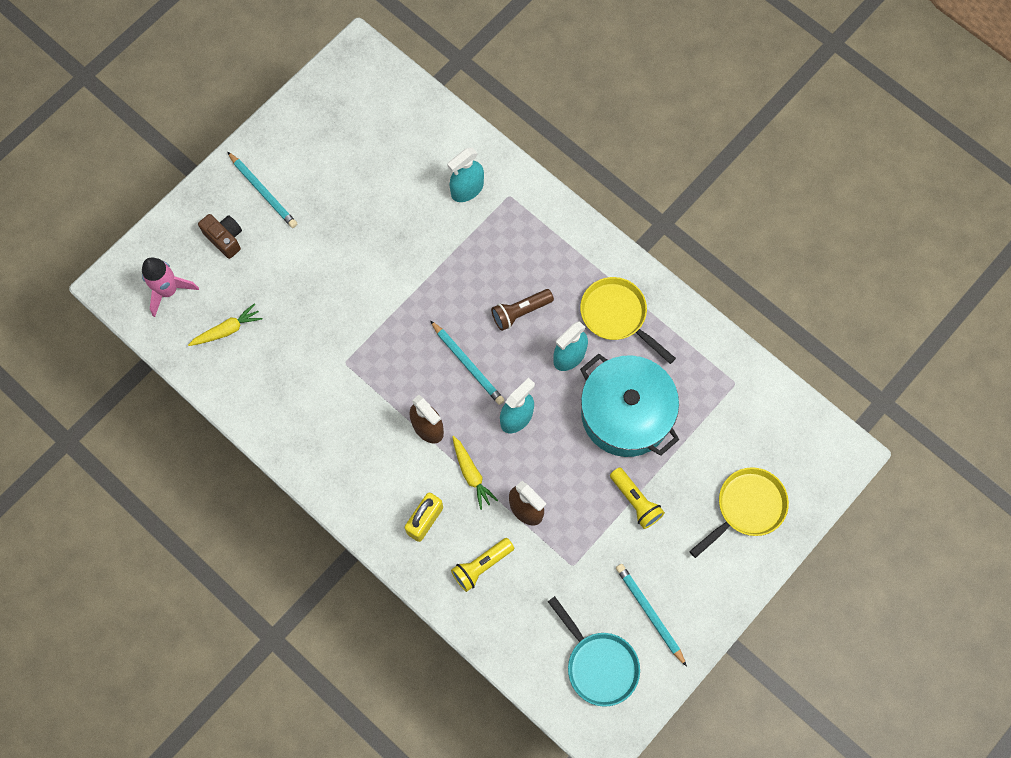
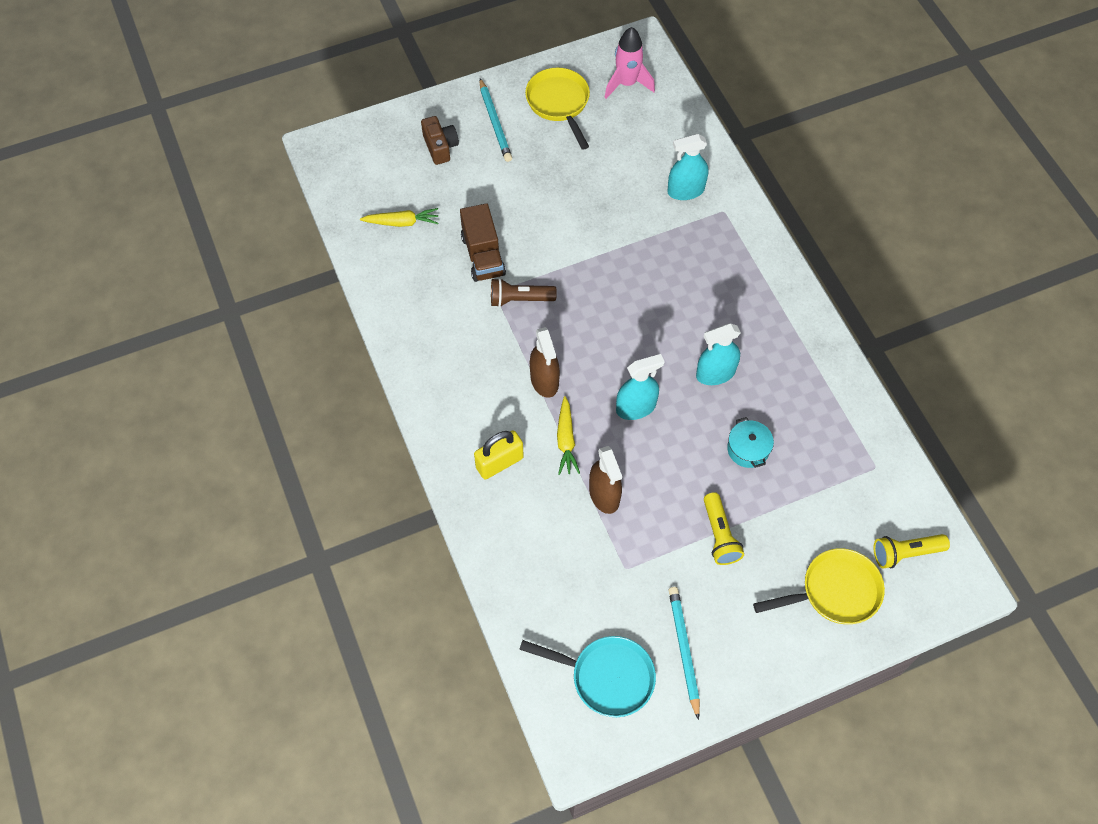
camera: 25 degrees right, 10 degrees down
(168, 291) = (367, 170): pink rocket -> pink rocket (627, 84)
(317, 331) = (483, 255): none -> brown truck
(468, 364) = (611, 340): turquoise pencil -> none
(481, 566) = (534, 528): yellow flashlight -> yellow flashlight (905, 553)
(520, 312) = (685, 315): brown flashlight -> brown flashlight (520, 299)
(599, 665) = (607, 677): turquoise pan -> turquoise pan turned 60 degrees counterclockwise
(617, 315) = (780, 356): yellow pan -> yellow pan (559, 103)
(626, 414) = (748, 449): turquoise pot -> turquoise pot, size x0.43

